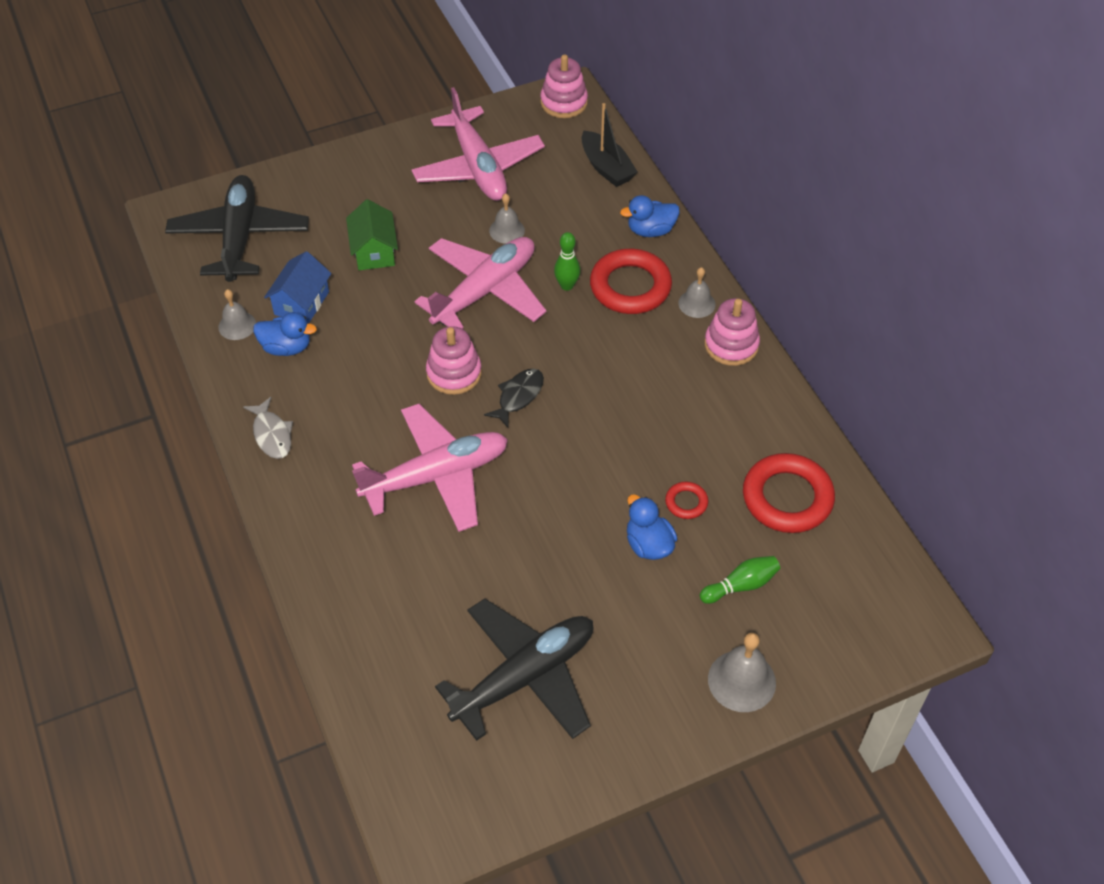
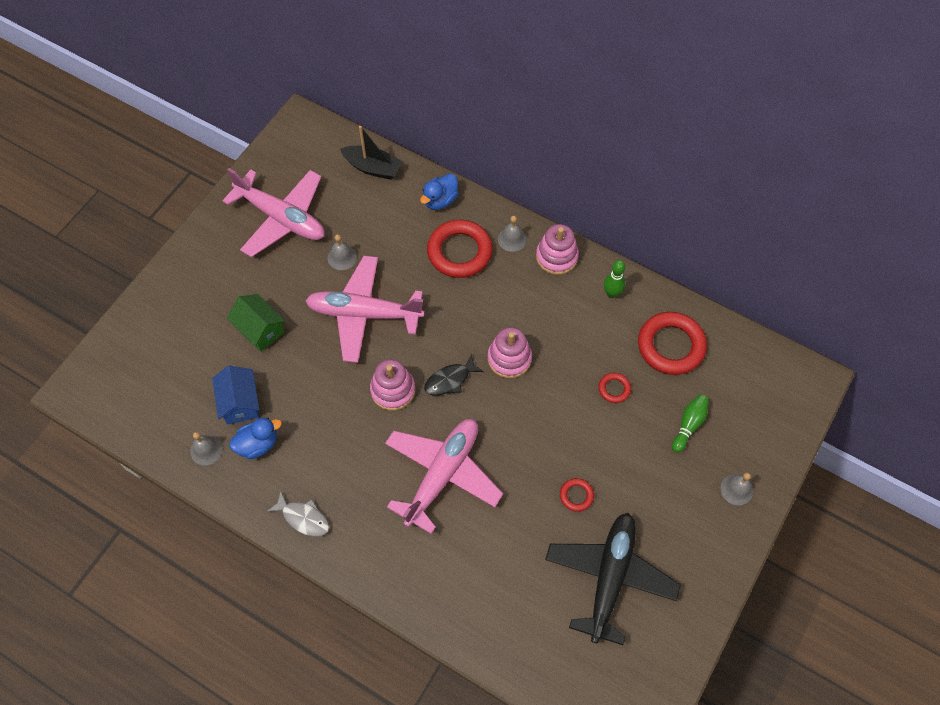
camera: 35 degrees left, 10 degrees up
(239, 237) = (148, 378): black plane -> none
(485, 291) = (364, 314): pink plane -> pink plane turned 90 degrees counterclockwise
(518, 396) = (450, 380): black fish -> black fish turned 120 degrees counterclockwise
(556, 578) = (576, 495): none -> red ring
(564, 102) = (302, 131): pink stacking toy -> pink stacking toy (509, 358)
(567, 285) = (417, 276): green bowling pin -> green bowling pin (612, 293)
(648, 544) = (614, 434): blue duck -> none
(741, 681) = (736, 489): grey bell -> grey bell, size x0.66

